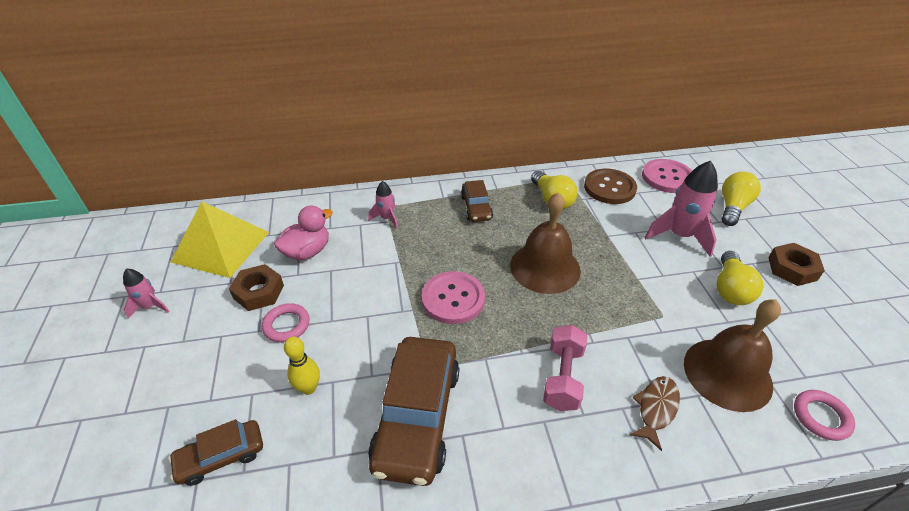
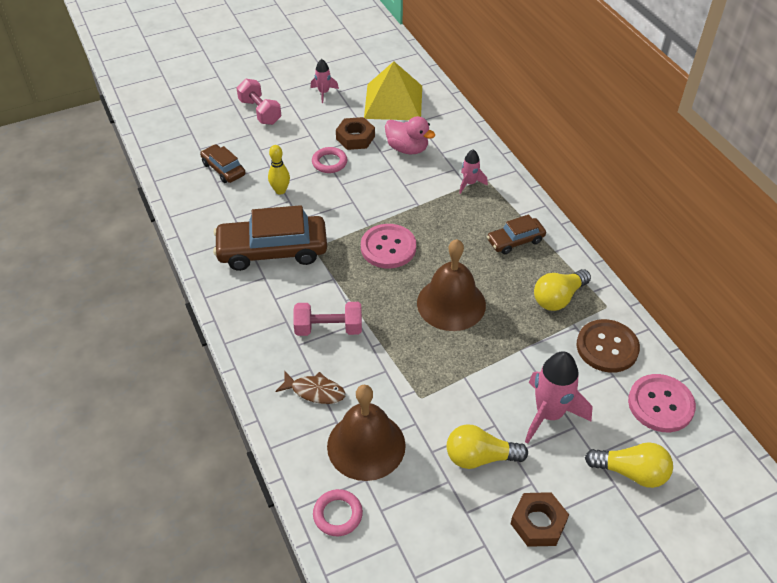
camera: 75 degrees right, 5 degrees up
(129, 386) = (260, 112): none -> pink dumbbell

